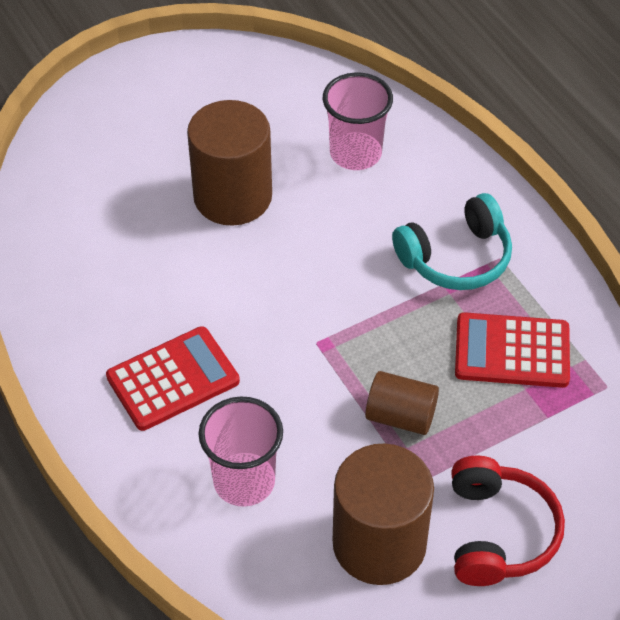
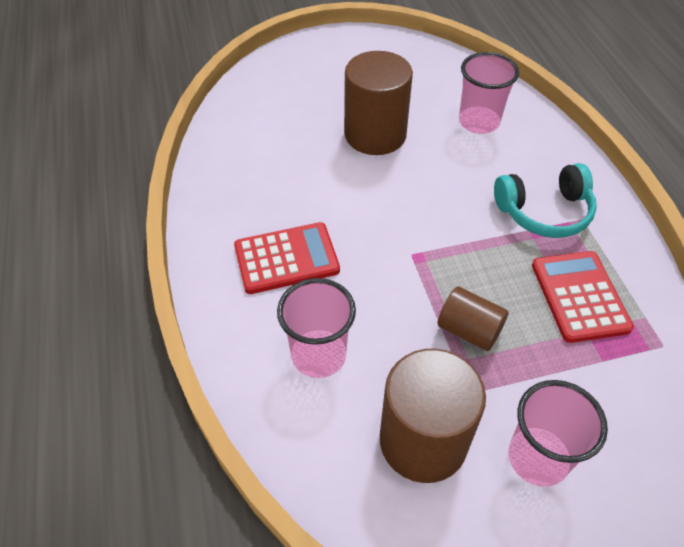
camera: 15 degrees right, 0 degrees up
(498, 533) = (537, 458): red headphones -> pink cup
(512, 351) = (579, 296): red calculator -> red calculator turned 60 degrees clockwise

